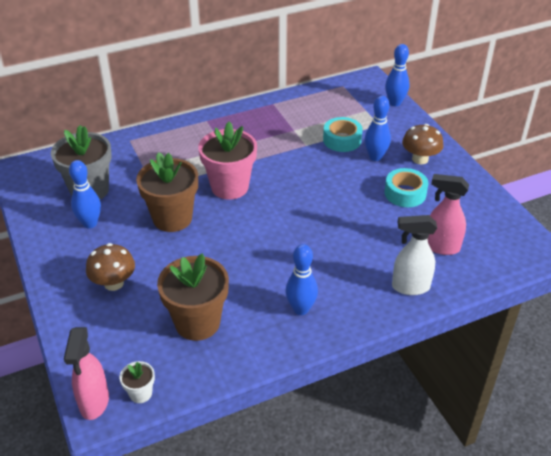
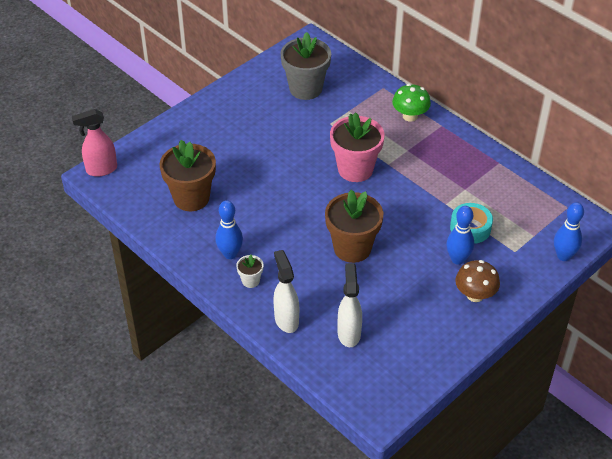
camera: 70 degrees right, 5 degrees up
(90, 223) = (268, 103): blue bowling pin -> none
(114, 283) = (211, 139): brown mushroom -> none
(140, 393) = (116, 189): white flower pot -> white flower pot (250, 281)
(172, 218) = (297, 147): brown flower pot -> brown flower pot (352, 248)
(181, 135) = (410, 116): none -> green mushroom
(405, 193) = (413, 293): turquoise tape -> none
(441, 247) = (349, 333): pink spray bottle -> white spray bottle

